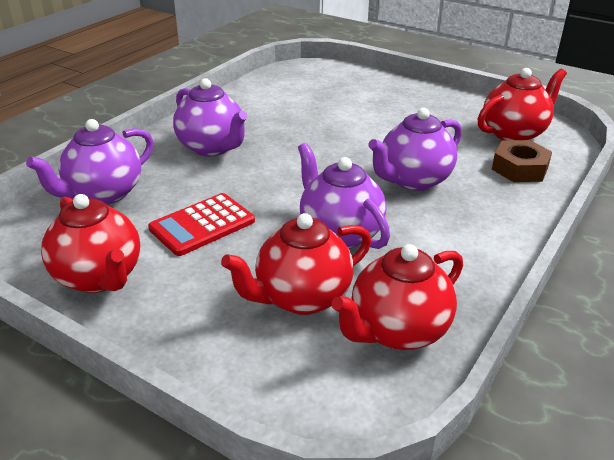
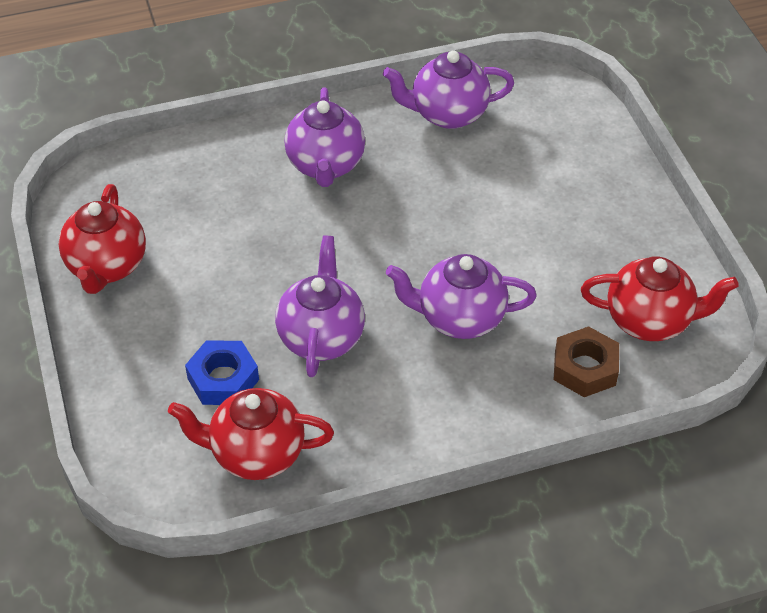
camera: 40 degrees right, 15 degrees up
(103, 194) = (184, 174): purple teapot -> purple teapot (448, 114)
(202, 225) = (225, 259): red calculator -> none
(301, 297) = (223, 379): red teapot -> blue nut

